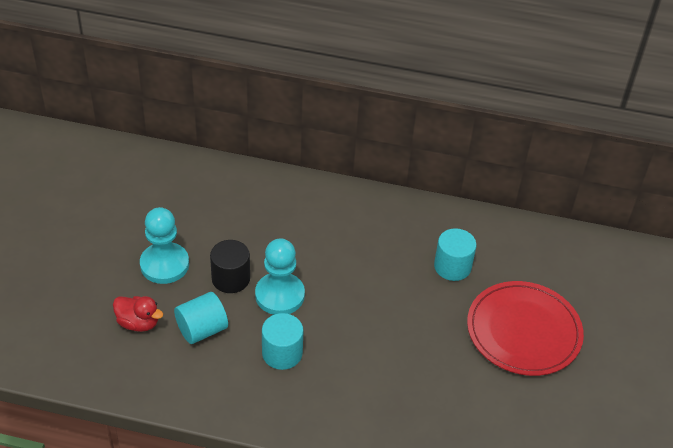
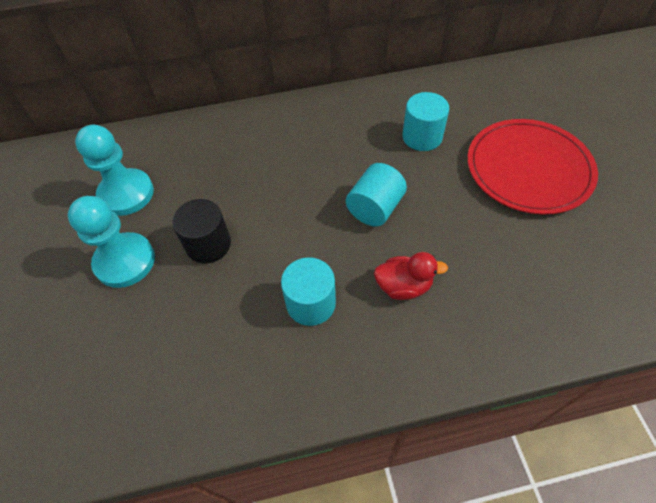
camera: 20 degrees left, 10 degrees up
(138, 323) = (125, 346): red duck -> red duck (403, 286)
(202, 329) = (205, 318): turquoise cylinder -> turquoise cylinder (375, 208)
(279, 295) = (271, 239): turquoise pawn -> turquoise pawn (126, 194)

